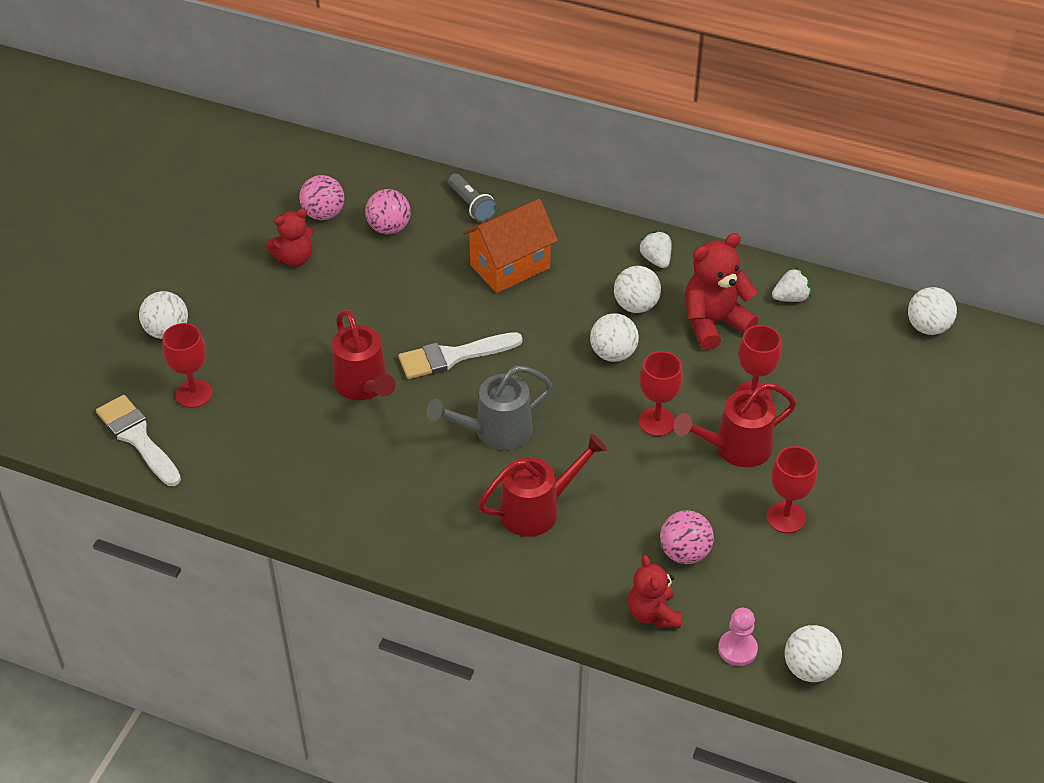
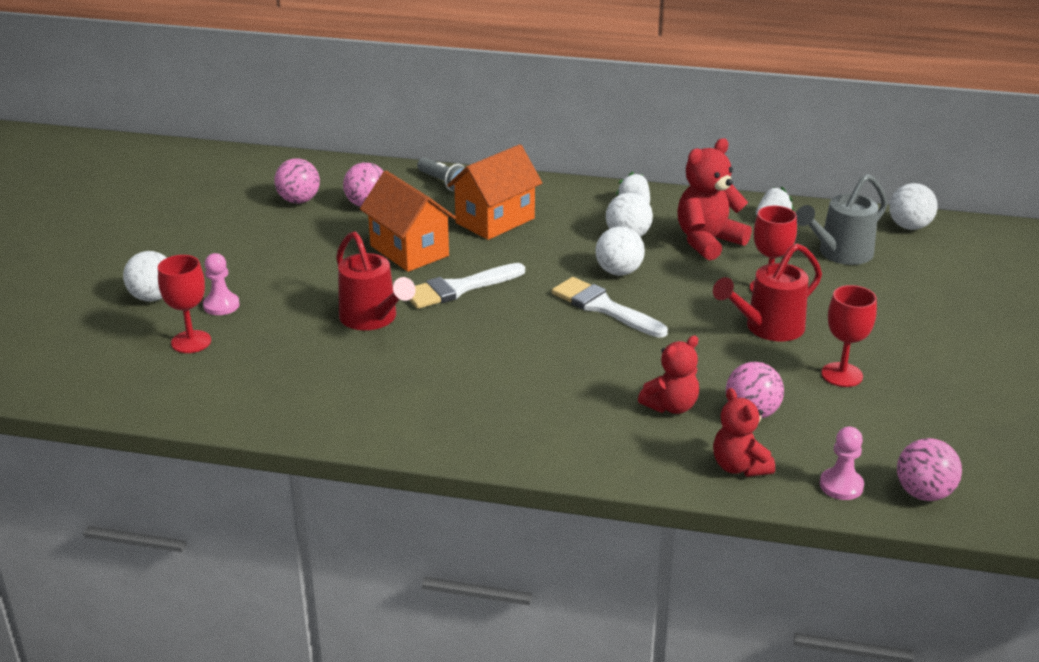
camera: 10 degrees left, 15 degrees down
(137, 438) = (134, 383): white brush -> white brush (604, 307)
(228, 350) = (221, 305): none -> pink pawn
(294, 258) = (276, 233): red teddy bear -> red teddy bear (671, 406)
(417, 299) = (409, 251): none -> orange house
(494, 432) = (520, 340): grey watering can -> grey watering can (839, 254)
(538, 509) = (586, 395): red watering can -> none
(657, 422) = (682, 316): red goblet -> none
(809, 669) = (924, 493): white ball -> pink ball

